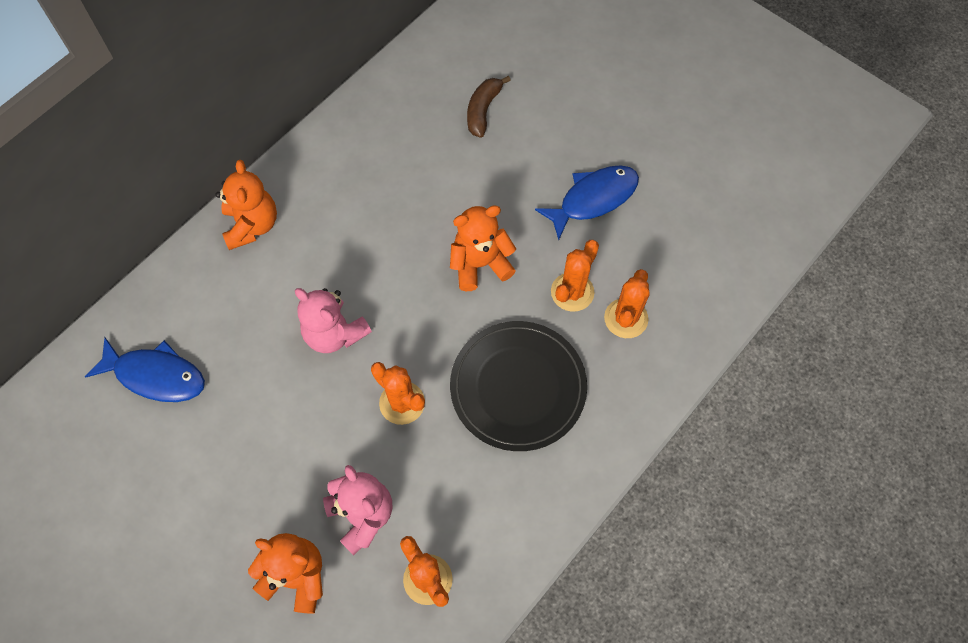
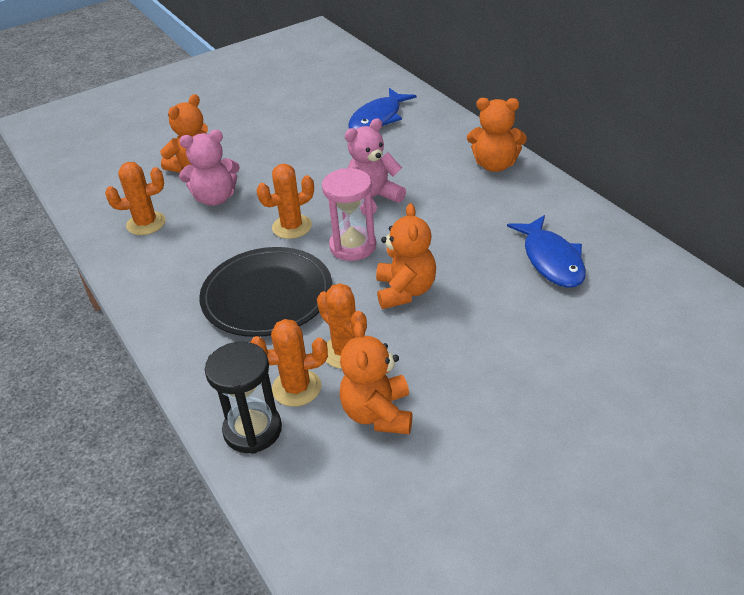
camera: 110 degrees right, 25 degrees down
(423, 329) = (353, 246): none -> pink hourglass
(483, 110) = (601, 323): brown banana -> none
(593, 199) = (455, 394): blue fish -> blue fish (551, 260)
(626, 318) = (296, 388): orange cactus -> orange cactus turned 45 degrees counterclockwise
(632, 248) = (378, 414): none -> orange teddy bear
(681, 336) = (252, 430): none -> black hourglass

